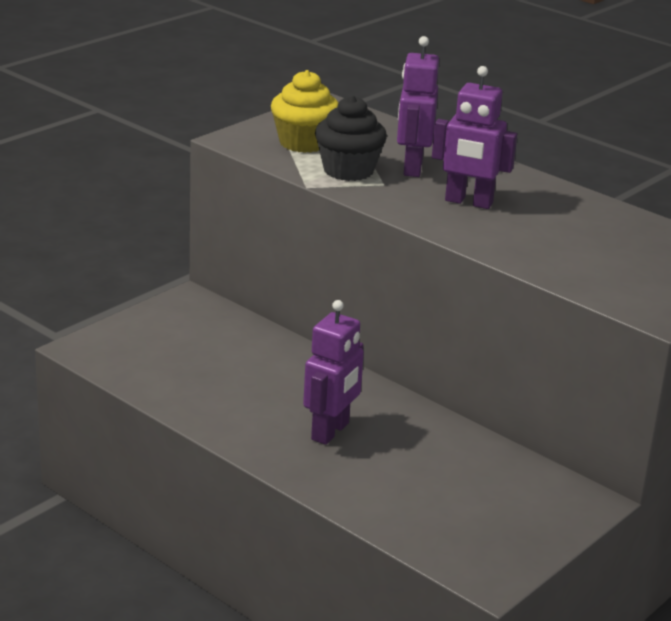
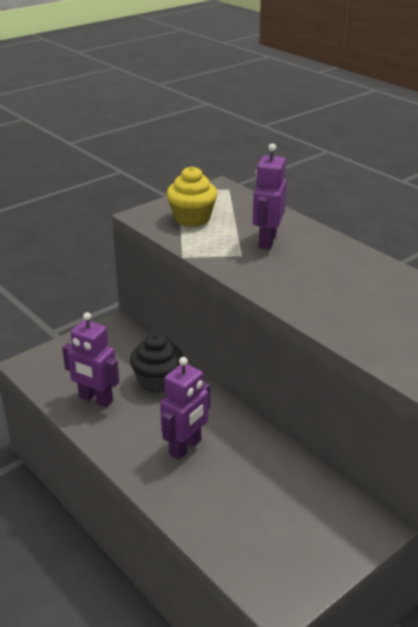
camera: 10 degrees right, 5 degrees up
(348, 170) = (218, 243): black cupcake -> black cupcake (157, 381)
(468, 202) = (302, 273): purple robot -> purple robot (95, 399)

